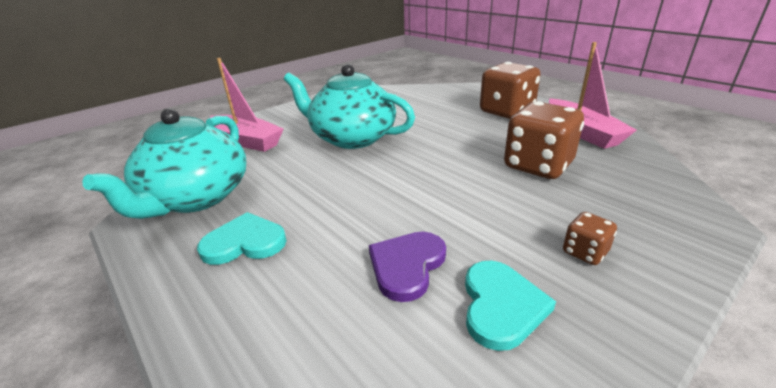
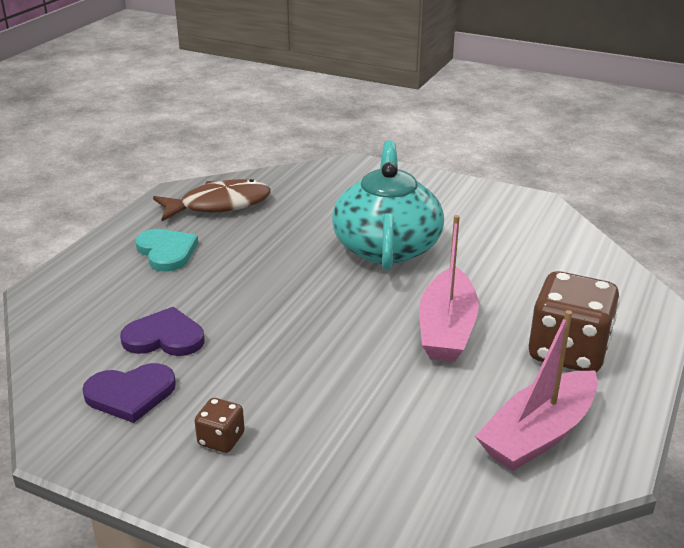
camera: 65 degrees right, 0 degrees up
(196, 197) = (219, 205): turquoise teapot -> brown fish
(247, 141) = (336, 188): pink boat -> pink boat (447, 329)
(501, 306) = (130, 394): turquoise heart -> purple heart
(538, 165) = (396, 396): brown dice -> none

